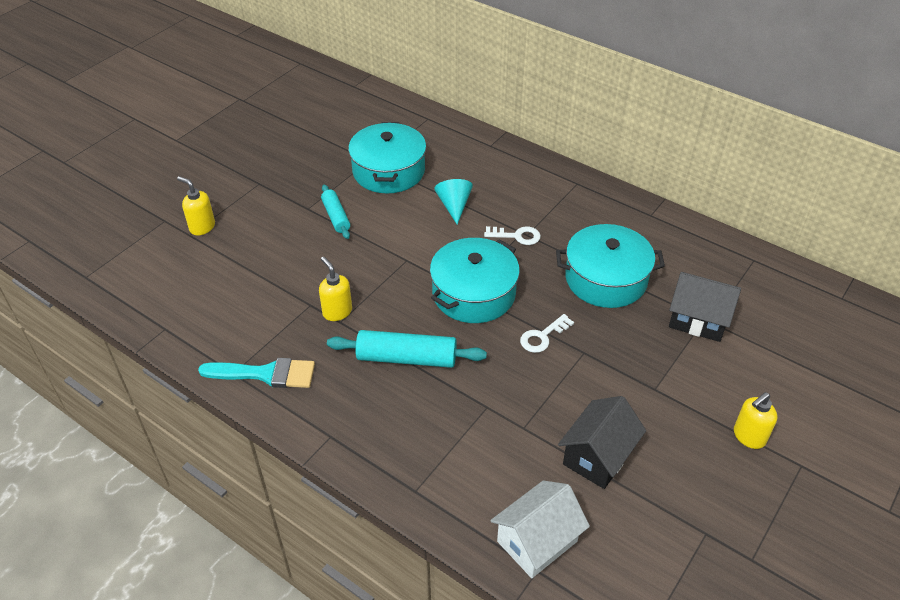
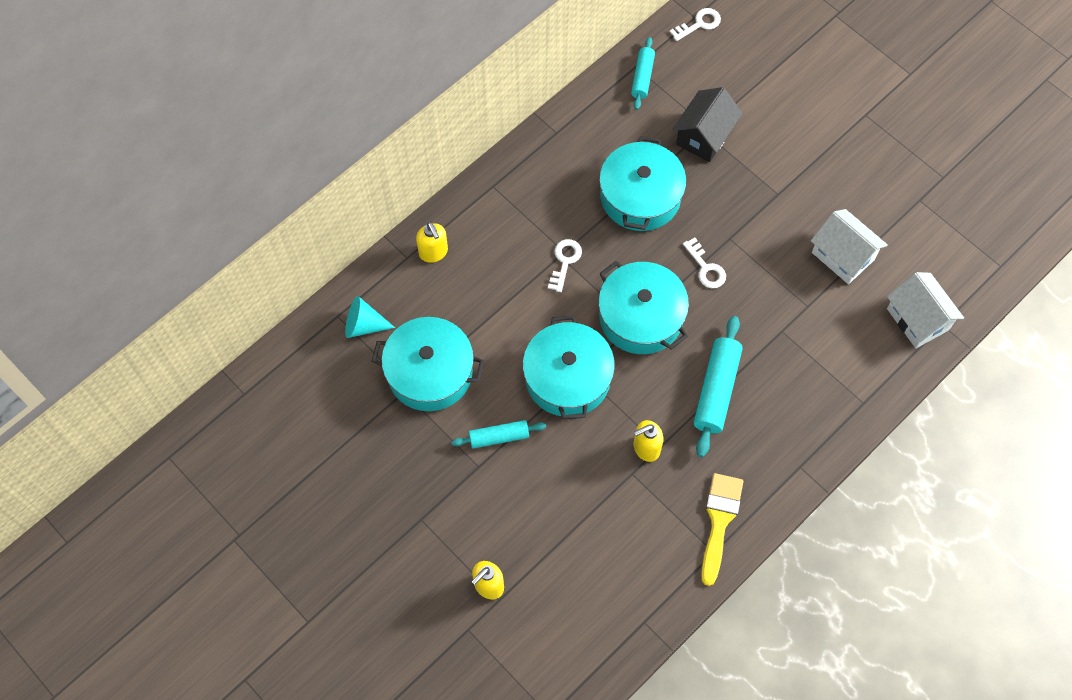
camera: 80 degrees left, 20 degrees up
(265, 374) = (719, 521): turquoise brush -> yellow brush
(399, 251) = (567, 378): none -> turquoise pot
(454, 206) = (505, 313): turquoise cone -> turquoise cone (364, 325)
(598, 456) = (843, 256): black house -> white house
(744, 266) = (642, 77): none -> turquoise rolling pin
(748, 436) = (834, 141): yellow soap dispenser -> yellow soap dispenser (433, 252)
(835, 302) = (699, 24): none -> white key

